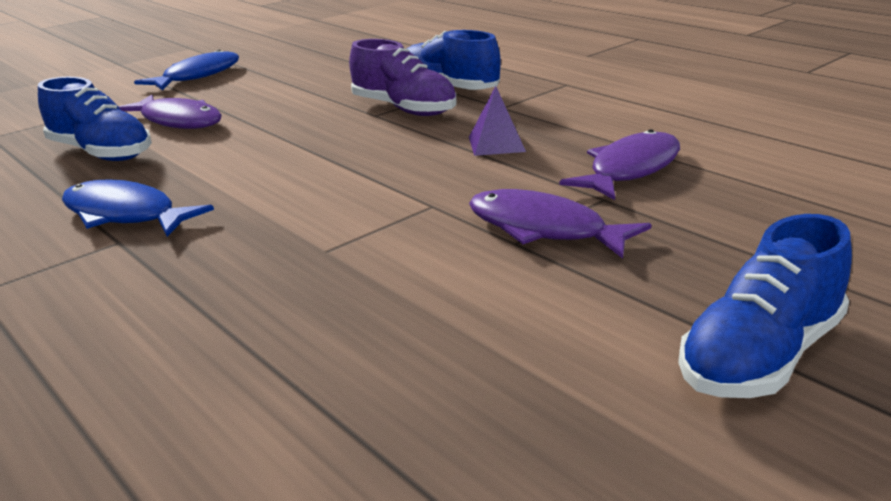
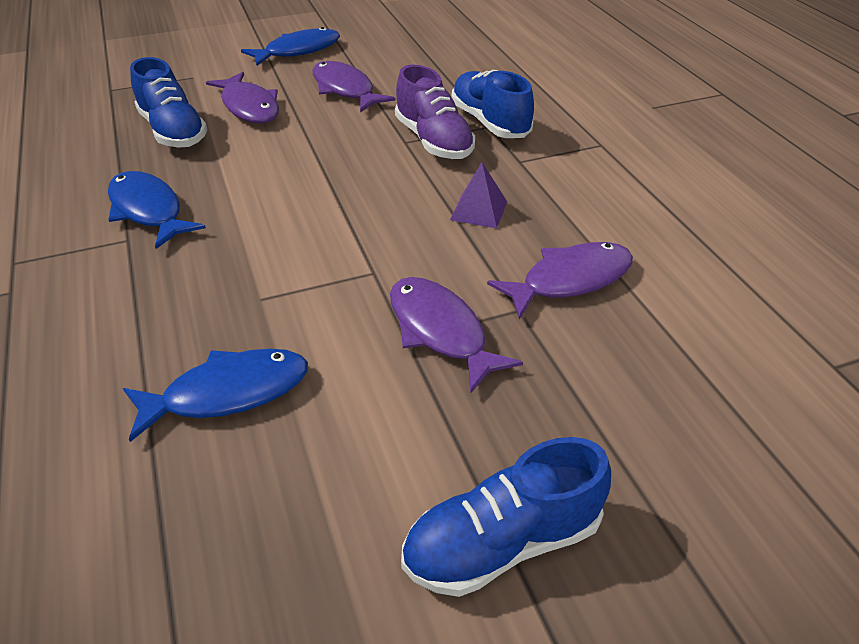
camera: 20 degrees right, 15 degrees up
(276, 92) = (345, 89): none -> purple fish
(358, 328) = (228, 393): none -> blue fish

